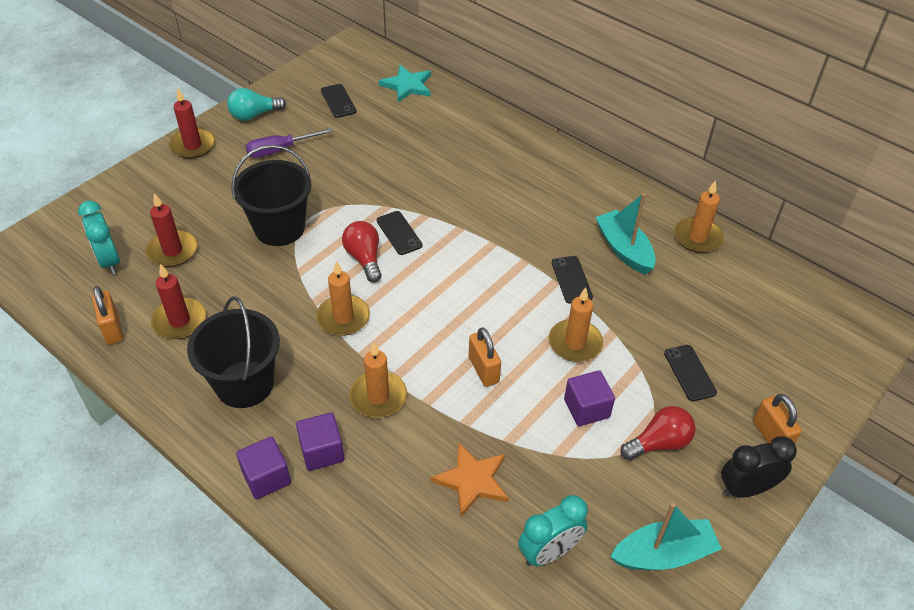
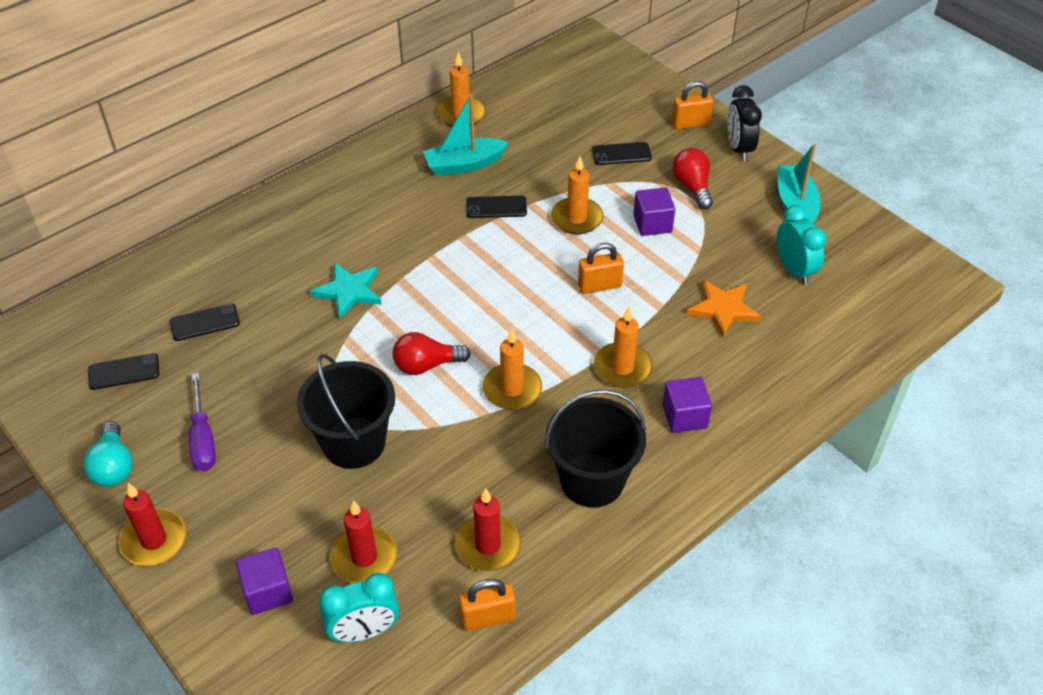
camera: 80 degrees left, 0 degrees up
(266, 477) = (712, 462): purple cube -> purple cube (268, 591)
(399, 233) = (394, 331): black phone -> black phone (205, 322)
(407, 85) = (123, 299): turquoise star -> turquoise star (348, 291)

